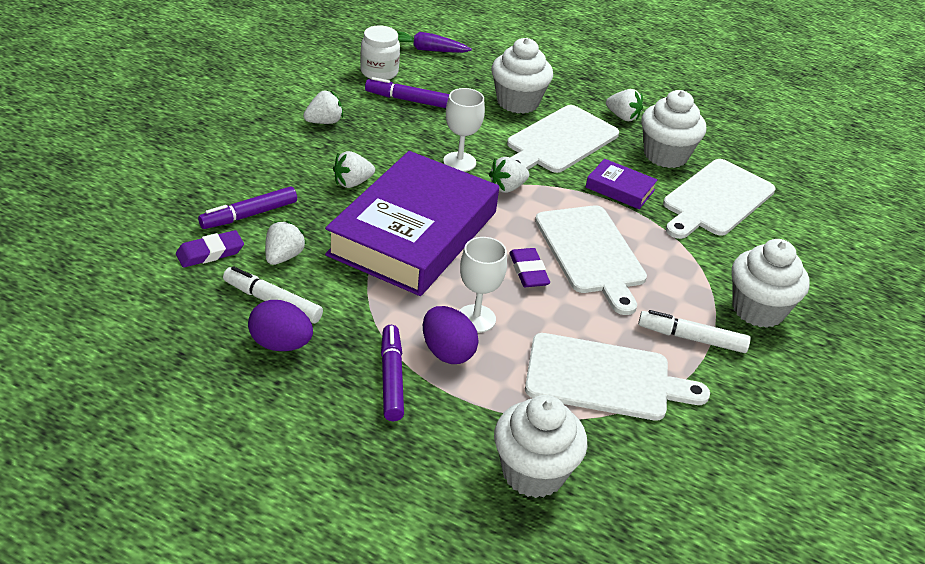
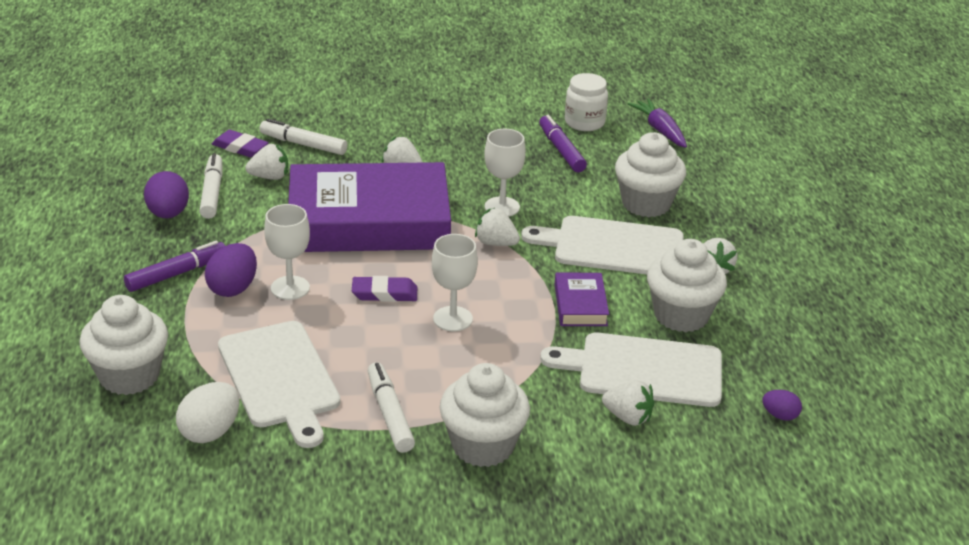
camera: 60 degrees right, 5 degrees down
(249, 215) = (303, 144): purple marker -> white marker
(324, 122) = (470, 127): white strawberry -> white strawberry (628, 417)
(528, 271) = (384, 293): purple eraser -> purple eraser turned 45 degrees clockwise
(591, 253) = (453, 319): white cutting board -> white goblet
(651, 450) = (210, 432): none -> white egg
(798, 173) = (780, 415): none -> purple egg

